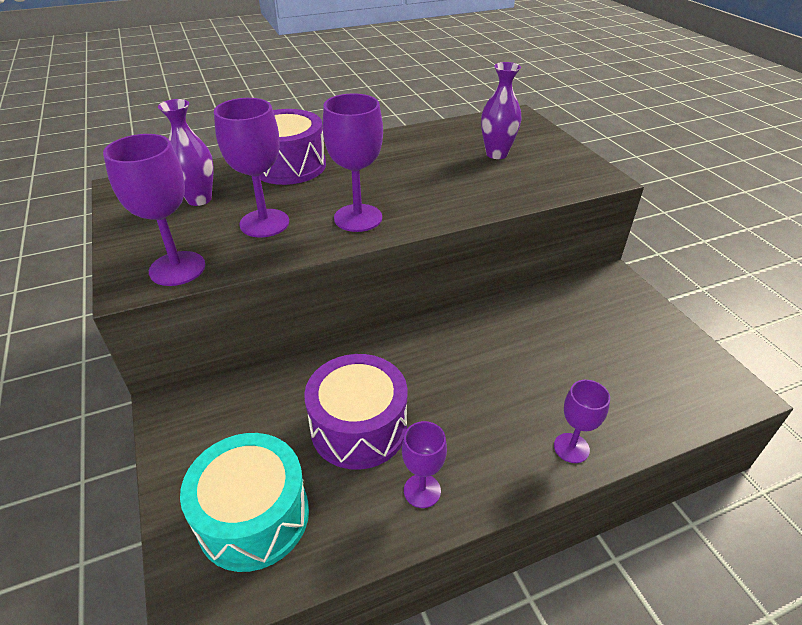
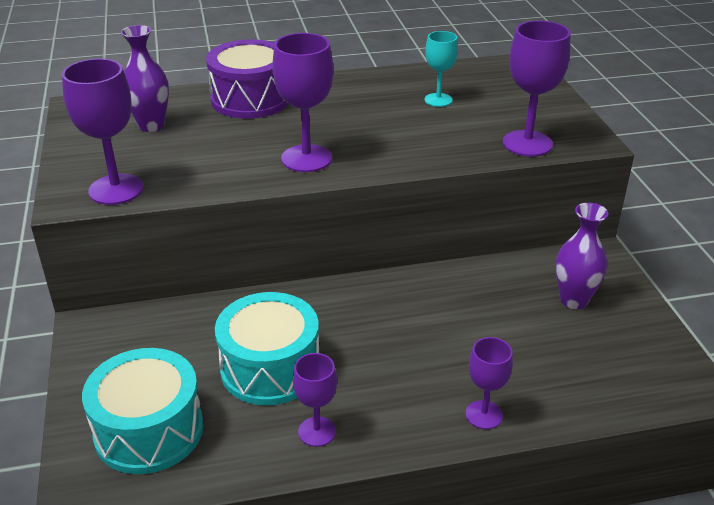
camera: 10 degrees right, 5 degrees down
(264, 223) = (210, 155): purple goblet -> purple goblet (527, 143)
(359, 427) = (270, 368): purple drum -> turquoise drum
(458, 152) = (438, 100): none -> turquoise goblet
(496, 154) = (480, 105): purple vase -> purple vase (573, 300)

